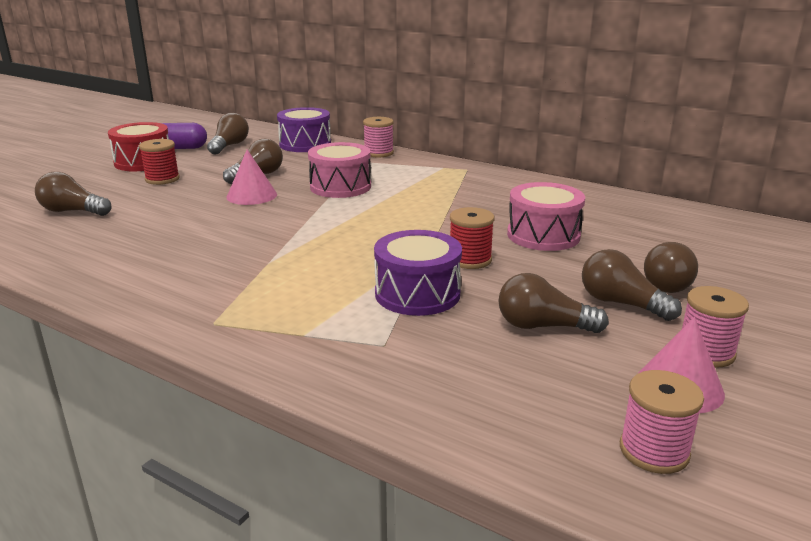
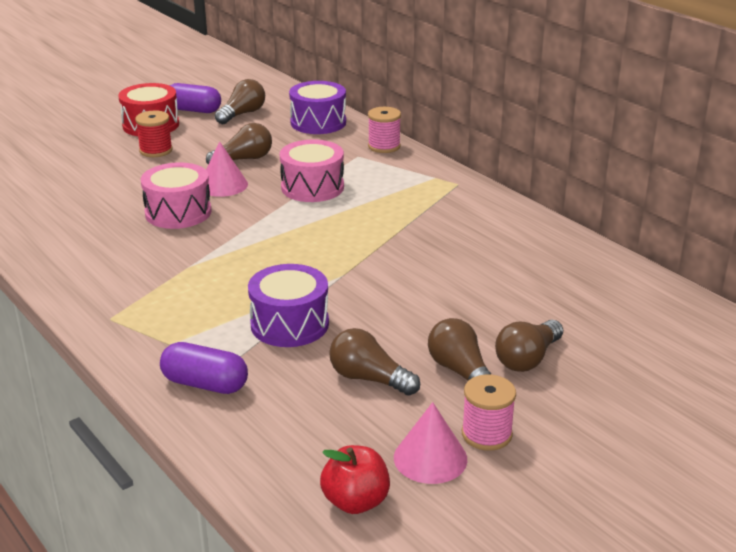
camera: 20 degrees right, 5 degrees up
(73, 211) = (62, 178): brown light bulb -> none
(375, 366) = (205, 384): none -> purple capsule
(470, 260) = (365, 297): red spool -> none
(543, 235) = (459, 283): pink drum -> pink drum (178, 212)
(654, 451) = (355, 501): pink spool -> red apple

